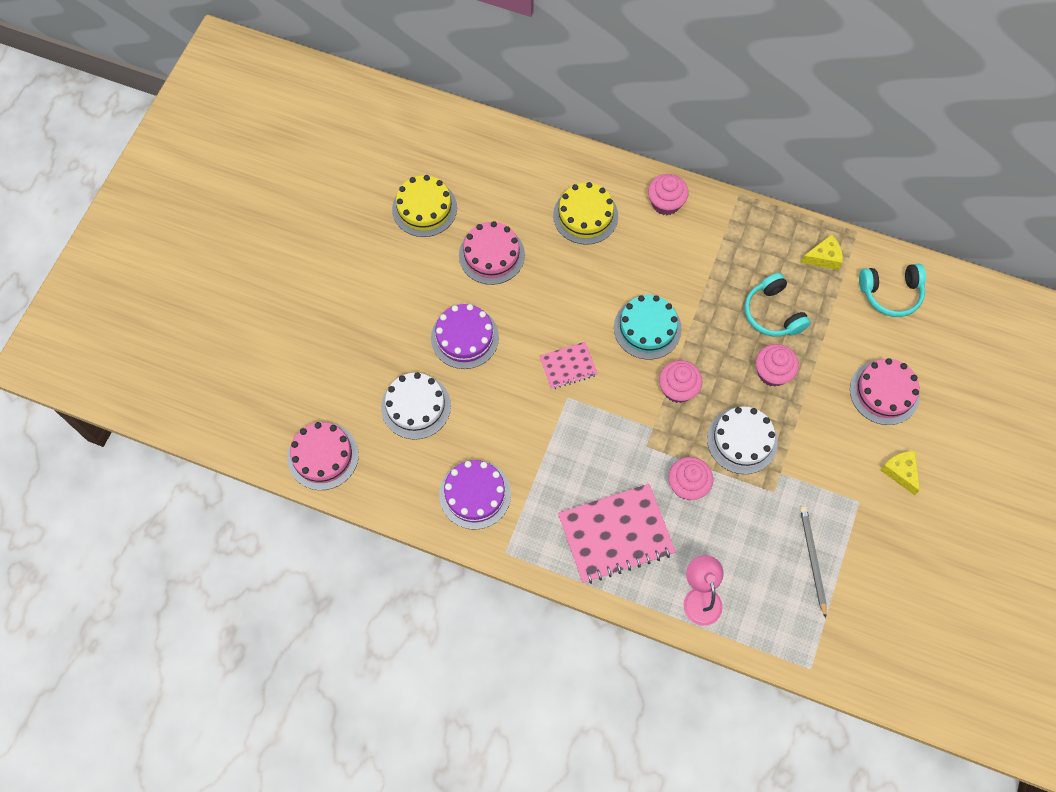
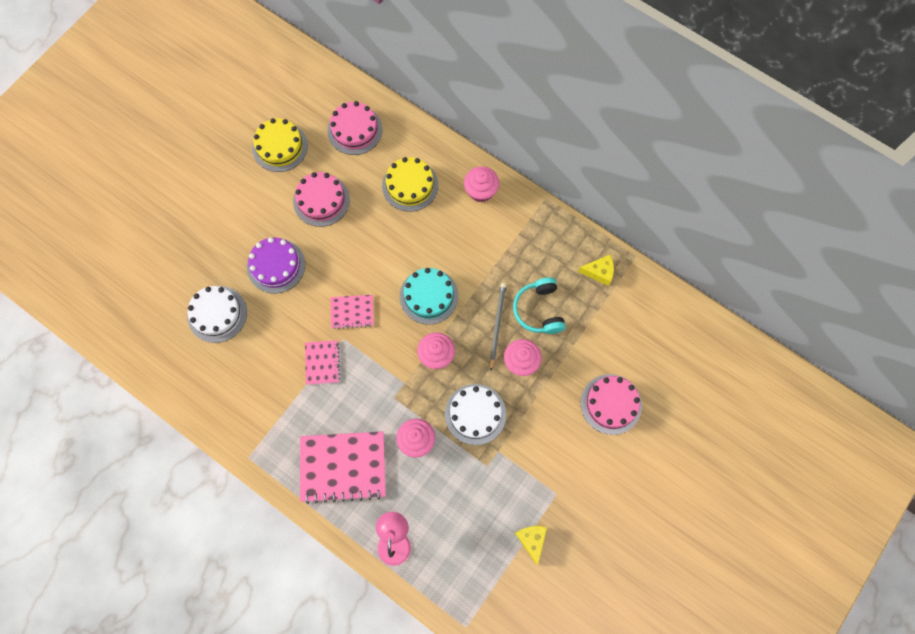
camera: 15 degrees right, 5 degrees up
(323, 456) = (130, 336): pink cake -> pink cake (355, 130)
(475, 494) = (240, 401): purple cake -> none
(553, 429) = (322, 363): none -> pink notebook
(812, 559) = (499, 533): grey pencil -> grey pencil (497, 325)
(890, 294) = (646, 318): turquoise headphones -> none
(900, 472) = (600, 477): yellow cheese -> yellow cheese (532, 540)

